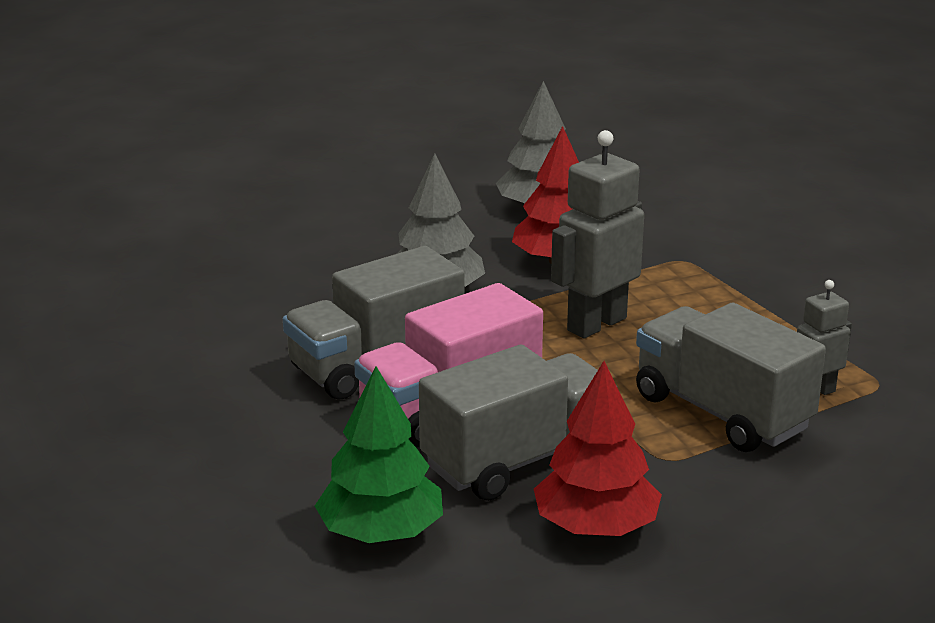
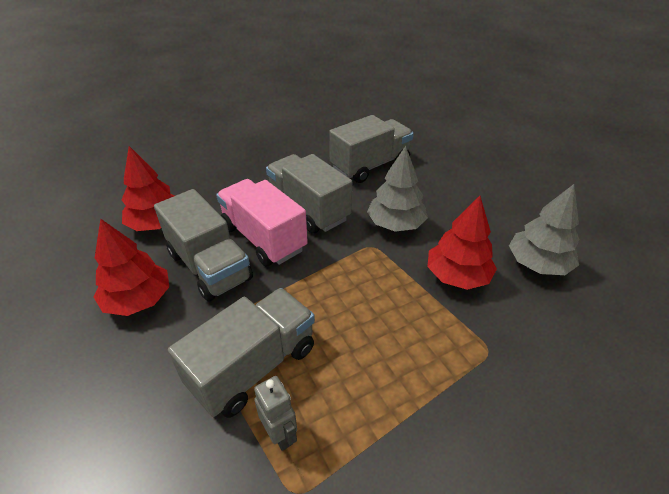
camera: 85 degrees right, 15 degrees up
(254, 299) = (370, 165): none -> grey truck
(381, 532) = (157, 224): green tree -> red tree
(596, 324) = (369, 297): grey robot -> none

